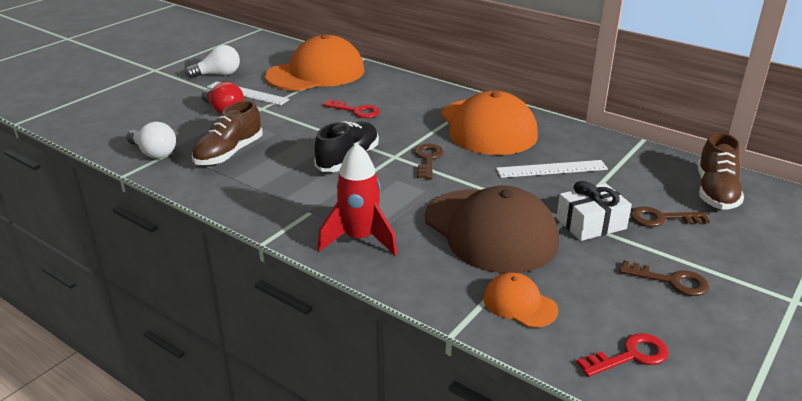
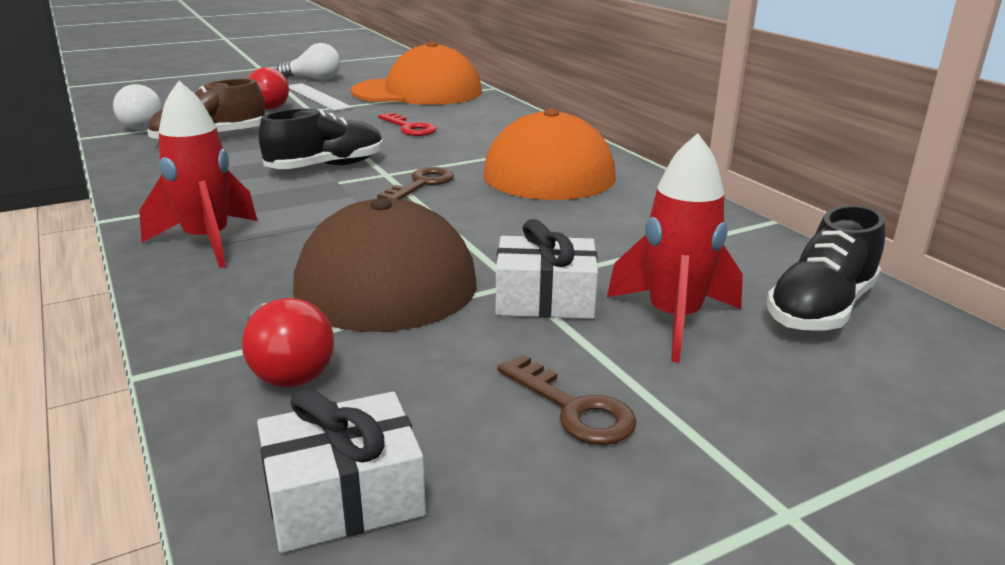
camera: 25 degrees right, 5 degrees down
(519, 304) = (286, 367): orange cap -> red light bulb
(551, 169) = (577, 226): white ruler -> none
(630, 356) = (344, 496): red key -> white gift
(661, 218) = (673, 320): brown key -> red rocket
(715, 192) = (820, 309): brown shoe -> black shoe

